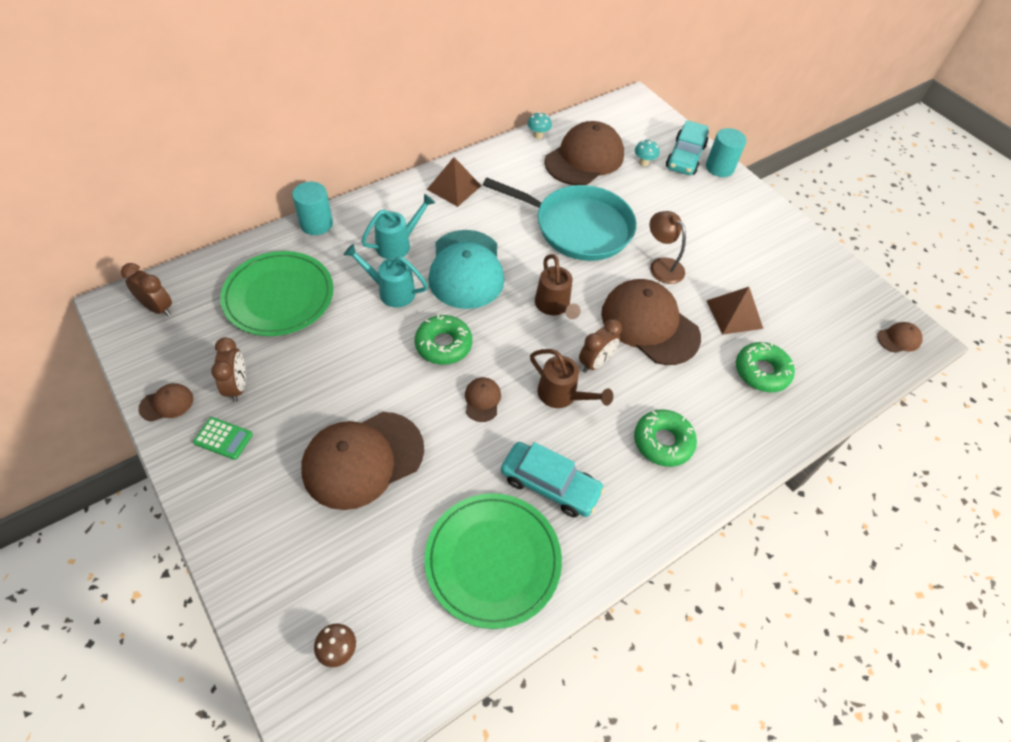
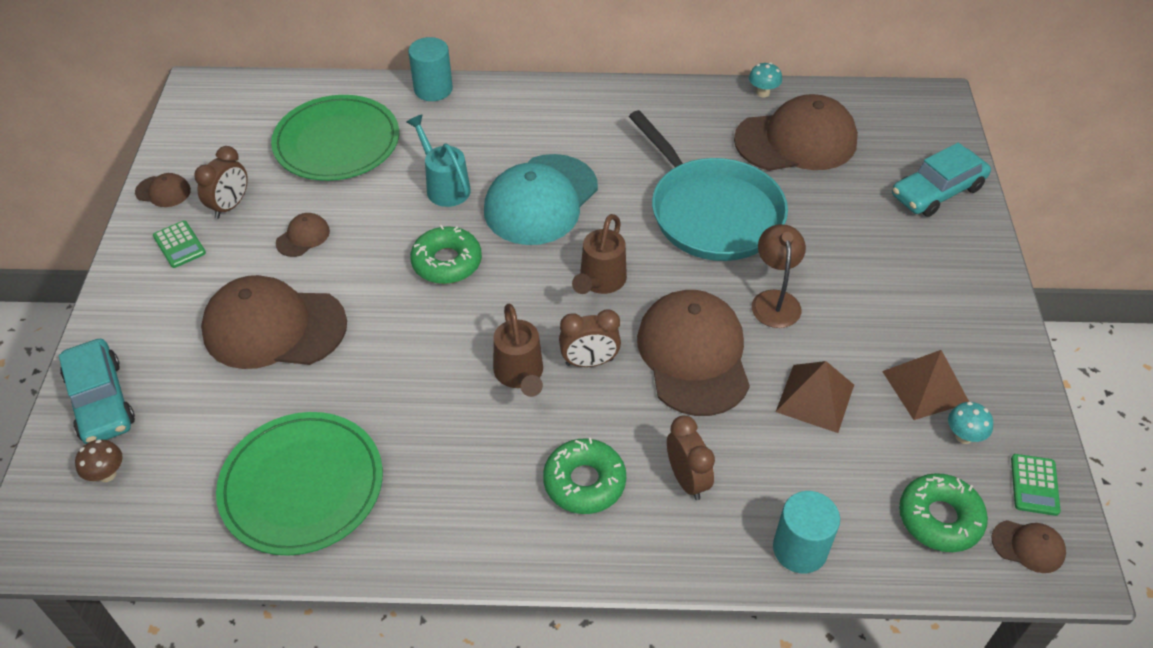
camera: 40 degrees right, 5 degrees down
(158, 308) = (228, 105): brown clock -> brown clock (687, 480)
(398, 244) = (494, 143): turquoise watering can -> none
(454, 187) = (608, 110): brown pyramid -> brown pyramid (925, 386)
(482, 400) = (434, 335): brown cap -> brown cap (303, 237)
(550, 485) = (422, 452): turquoise car -> turquoise car (101, 401)
(644, 162) = (871, 176): turquoise mushroom -> turquoise mushroom (963, 436)
(719, 168) = (974, 224): turquoise cylinder -> turquoise cylinder (800, 549)
(761, 372) = (784, 478): green donut -> green donut (939, 518)
(872, 303) = (1034, 485): none -> green calculator

